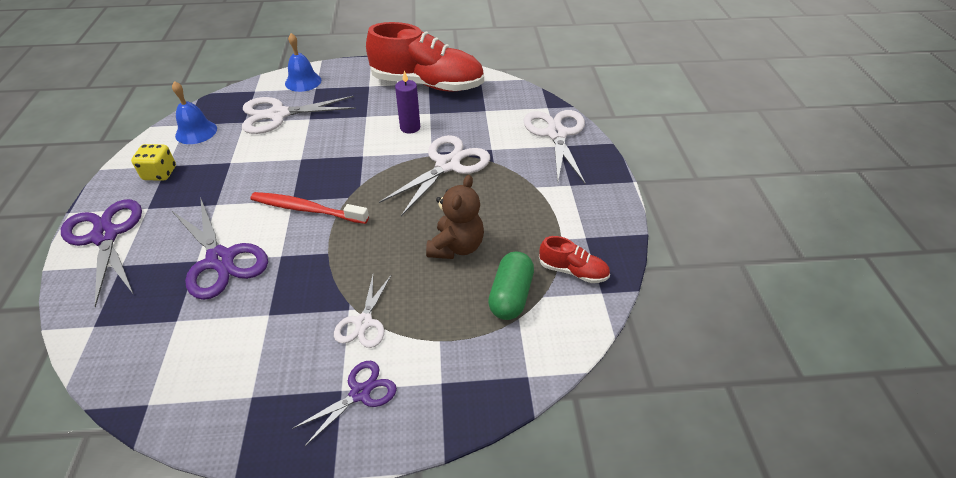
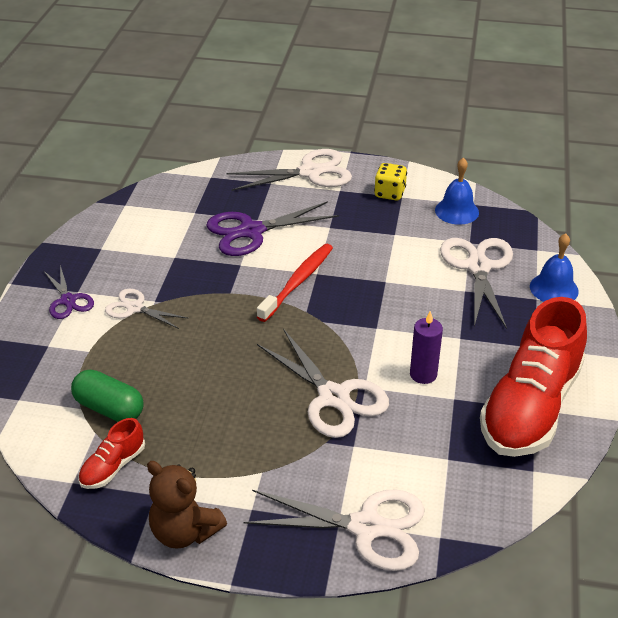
camera: 105 degrees right, 5 degrees down
(105, 236) = (310, 172): purple scissors -> white scissors
(456, 247) = (194, 381): brown teddy bear -> brown teddy bear (184, 531)

